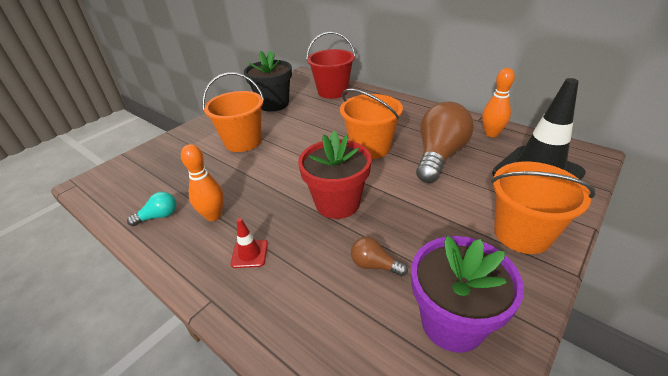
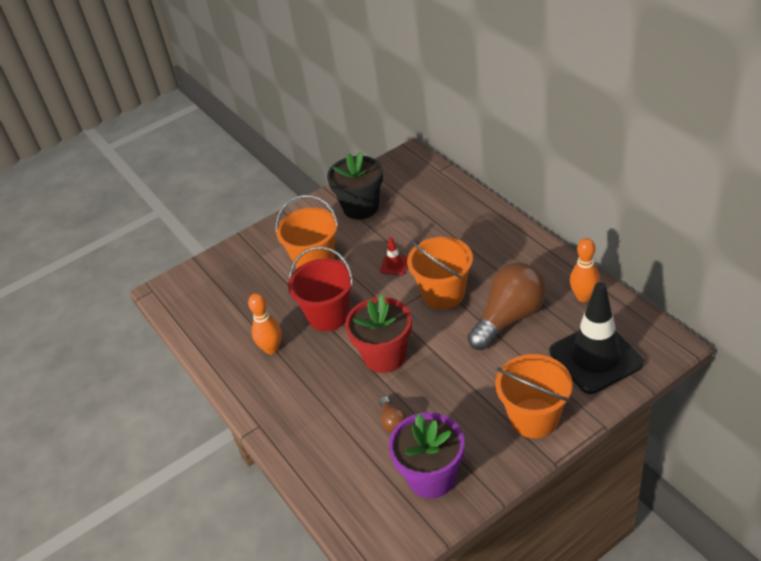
camera: 20 degrees right, 5 degrees up
(159, 216) = (225, 341): turquoise light bulb -> none
(249, 254) = (295, 392): red traffic cone -> red traffic cone (394, 265)
(333, 91) = (436, 196): red bucket -> red bucket (328, 315)
(374, 265) = (393, 422): brown light bulb -> brown light bulb turned 150 degrees counterclockwise

